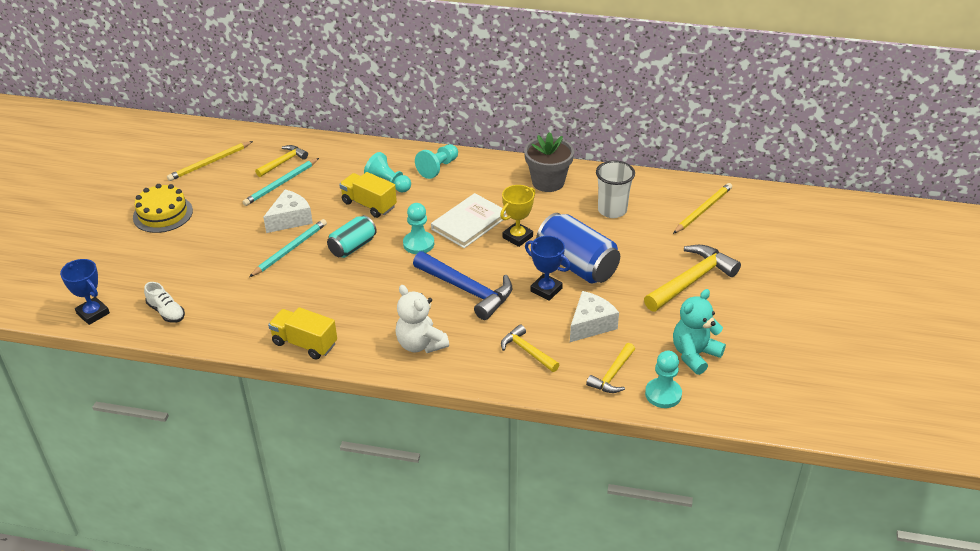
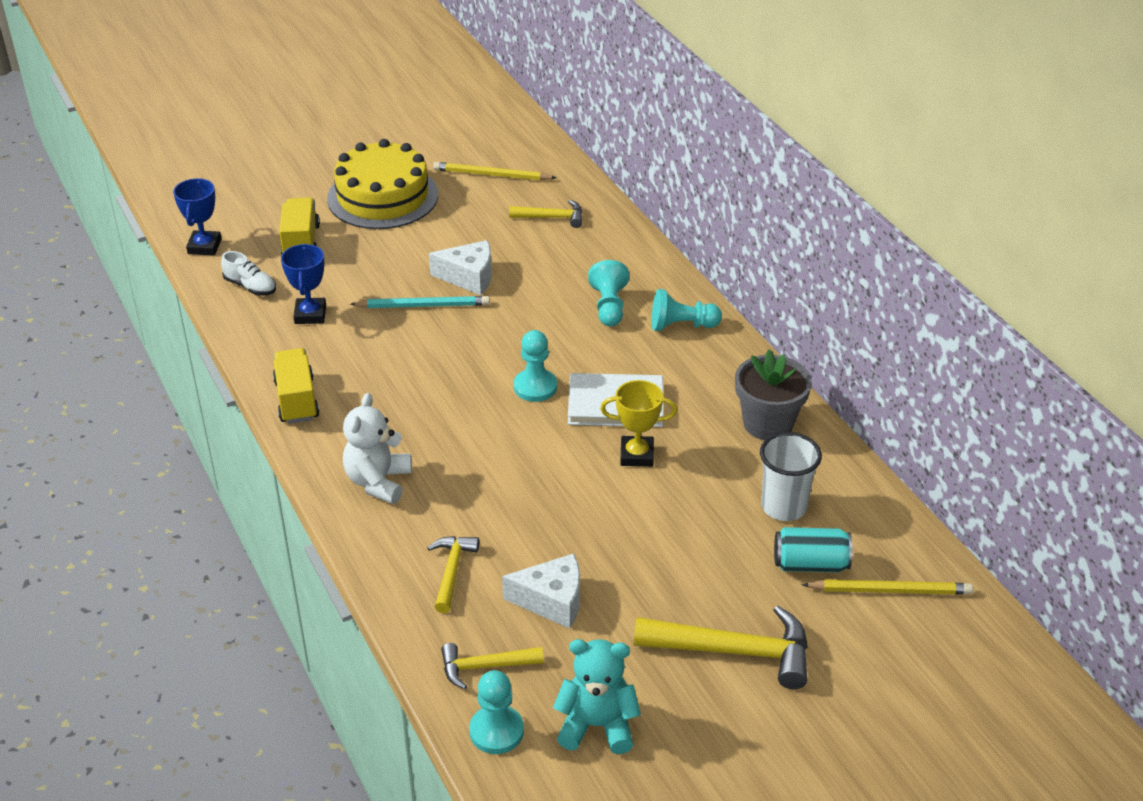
camera: 50 degrees right, 0 degrees up
(163, 214) = (383, 196): yellow cake -> yellow cake, size x1.51
(166, 312) = (250, 286): white shoe -> white shoe turned 60 degrees counterclockwise
(281, 184) = (516, 237): turquoise pencil -> none
(353, 247) = (476, 344): turquoise can -> turquoise can (810, 564)
(369, 205) = (556, 314): yellow truck -> yellow truck (301, 242)
(467, 290) = (501, 467): blue hammer -> none
(546, 290) = (571, 530): blue trophy -> blue trophy (310, 314)
(577, 265) = (644, 532): blue can -> none

